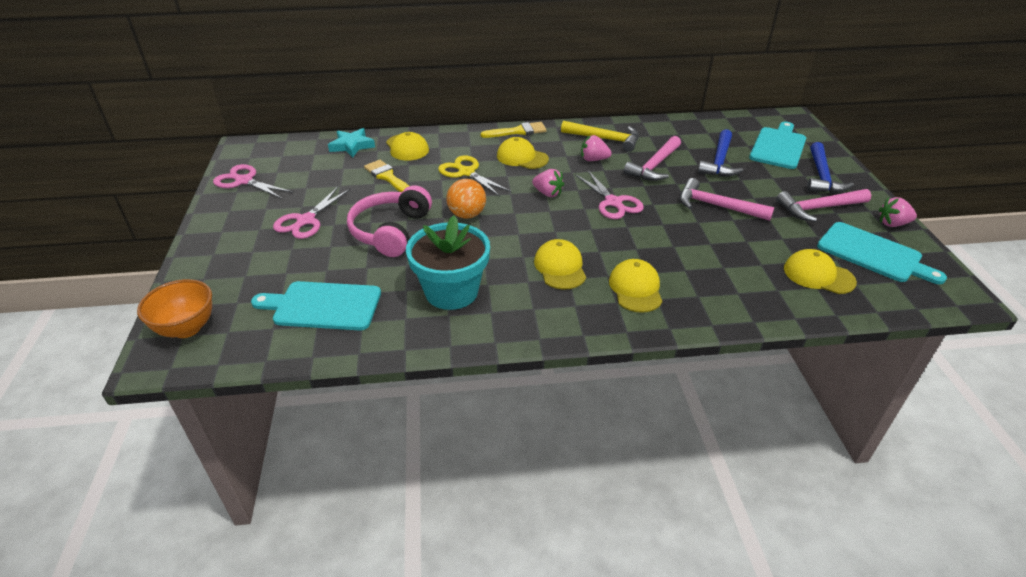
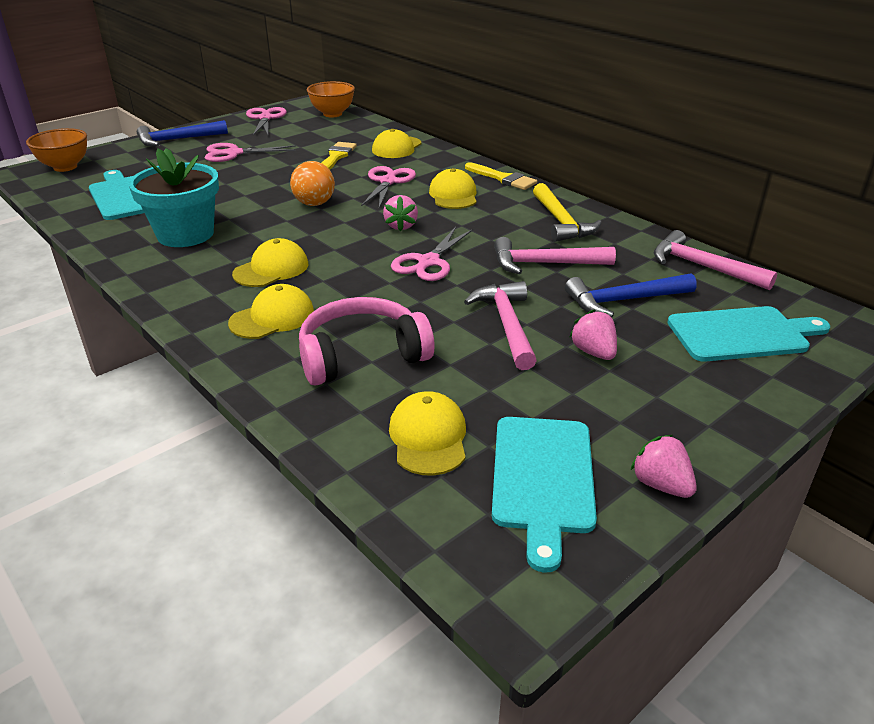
camera: 55 degrees right, 5 degrees down
(290, 148) = (332, 114): none -> orange bowl
(352, 146) = (368, 130): turquoise star -> none
(390, 231) = (252, 184): pink headphones -> pink headphones (361, 355)
(466, 172) = (388, 182): yellow scissors -> pink scissors
(593, 159) = (505, 228): pink strawberry -> pink strawberry (593, 352)
(818, 208) = (609, 403): pink hammer -> pink hammer (702, 267)
(822, 176) = (711, 389): blue hammer -> blue hammer (177, 140)

